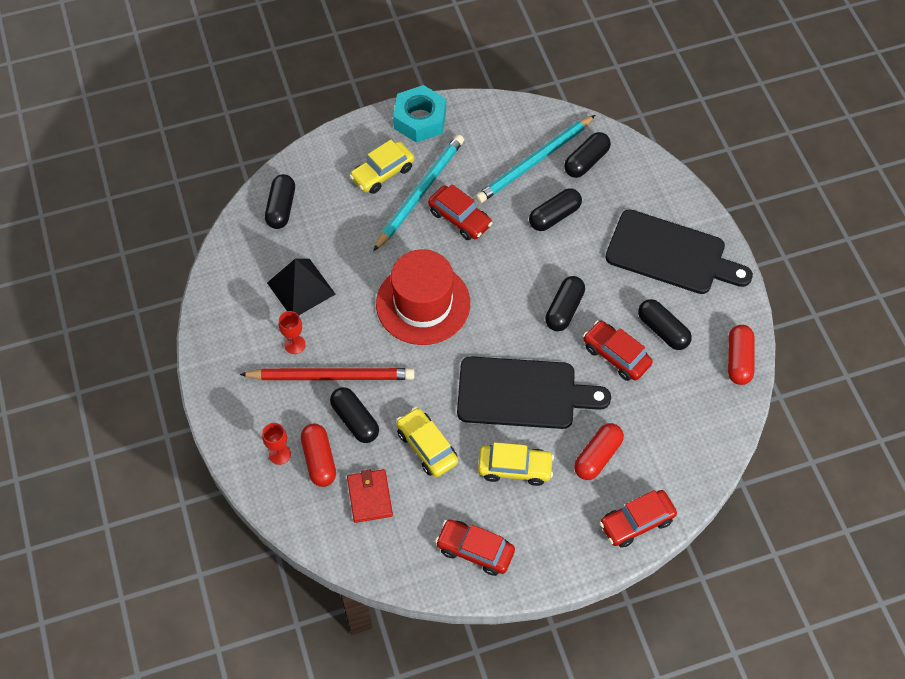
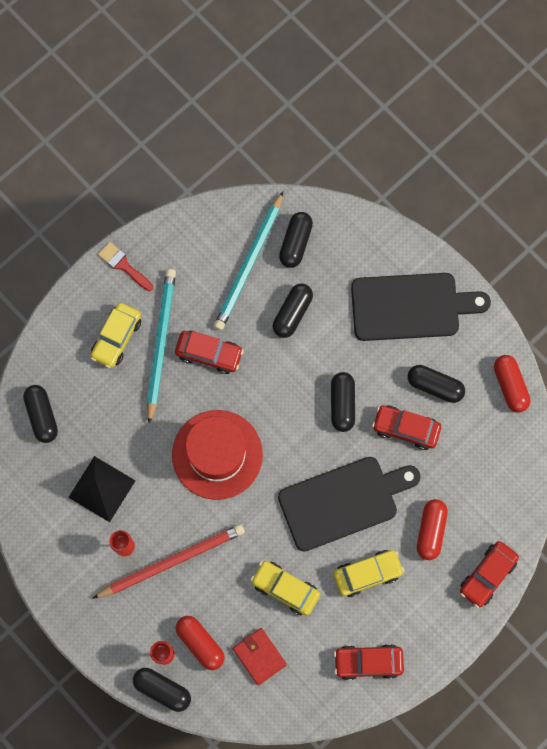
camera: 25 degrees left, 15 degrees up
(355, 420) = (212, 592): black capsule -> black capsule (162, 689)
(420, 120) = (123, 265): turquoise nut -> red brush

